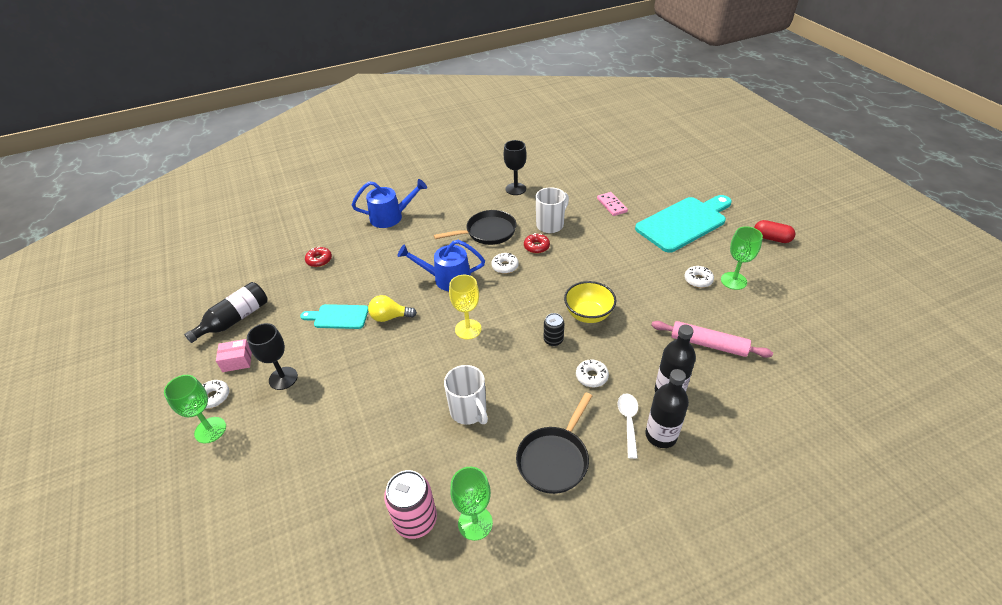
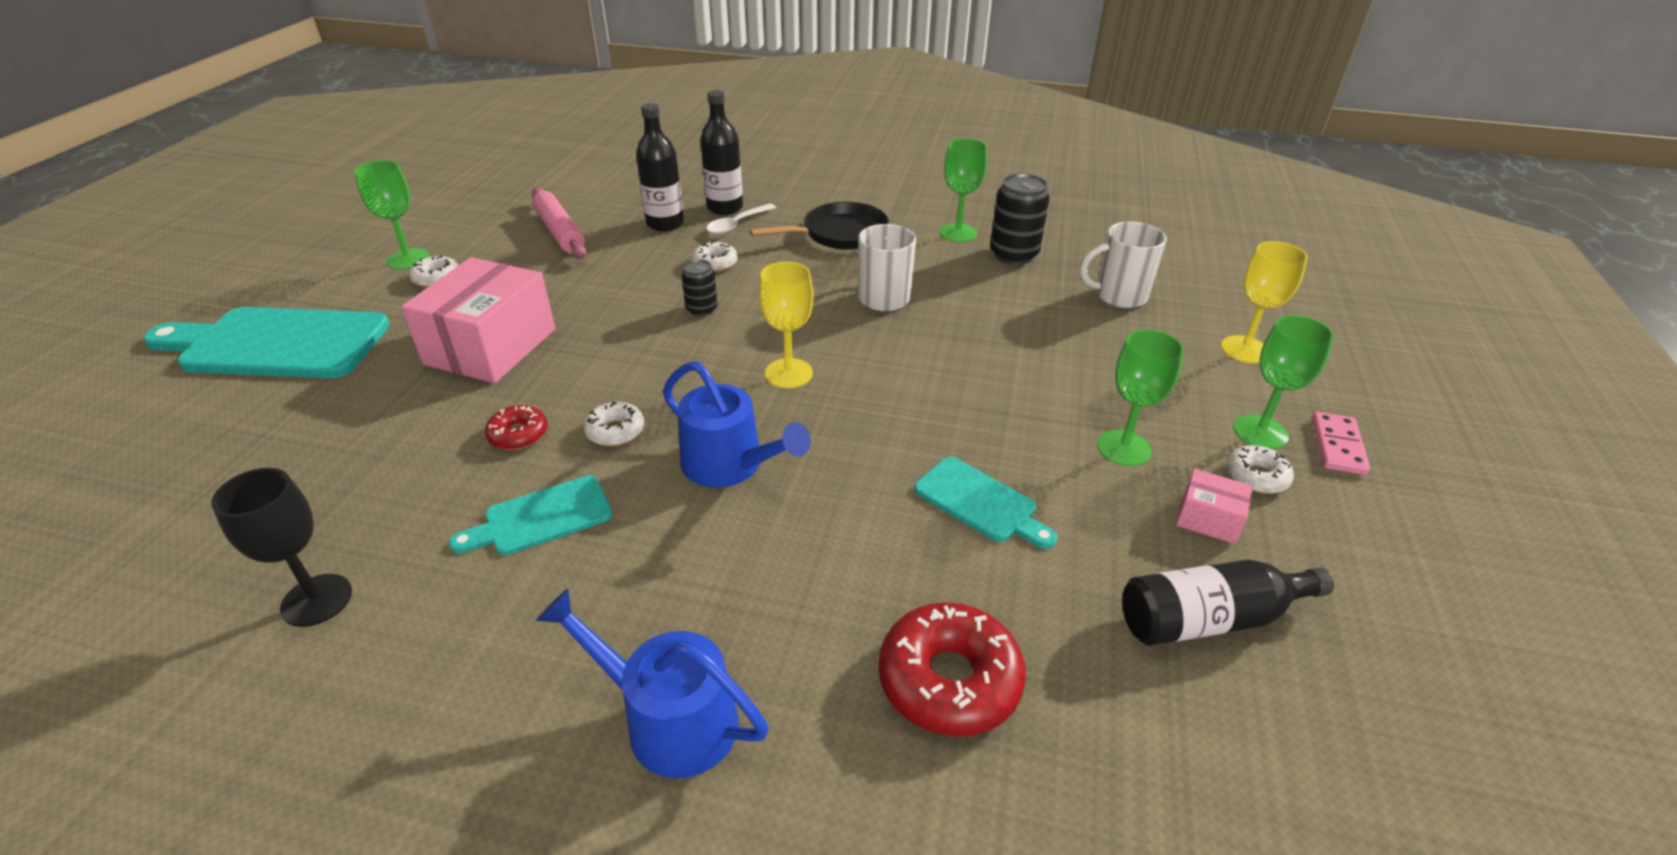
camera: 145 degrees left, 5 degrees down
(217, 505) = (1244, 349): none -> yellow goblet
(283, 378) = (1123, 448): black goblet -> green goblet
(319, 260) = (949, 680): red donut -> red donut, size x1.83
(390, 317) = (888, 452): yellow light bulb -> none
(415, 520) = (1013, 254): pink can -> black can
(488, 232) = (541, 518): black pan -> turquoise cutting board
(550, 225) = (427, 461): white mug -> white mug (1118, 296)
(588, 314) = (619, 311): yellow bowl -> none
(608, 267) = (491, 346): none -> pink box
(611, 205) = (277, 434): pink domino -> pink domino (1337, 446)
(771, 238) = (259, 270): red capsule -> none

